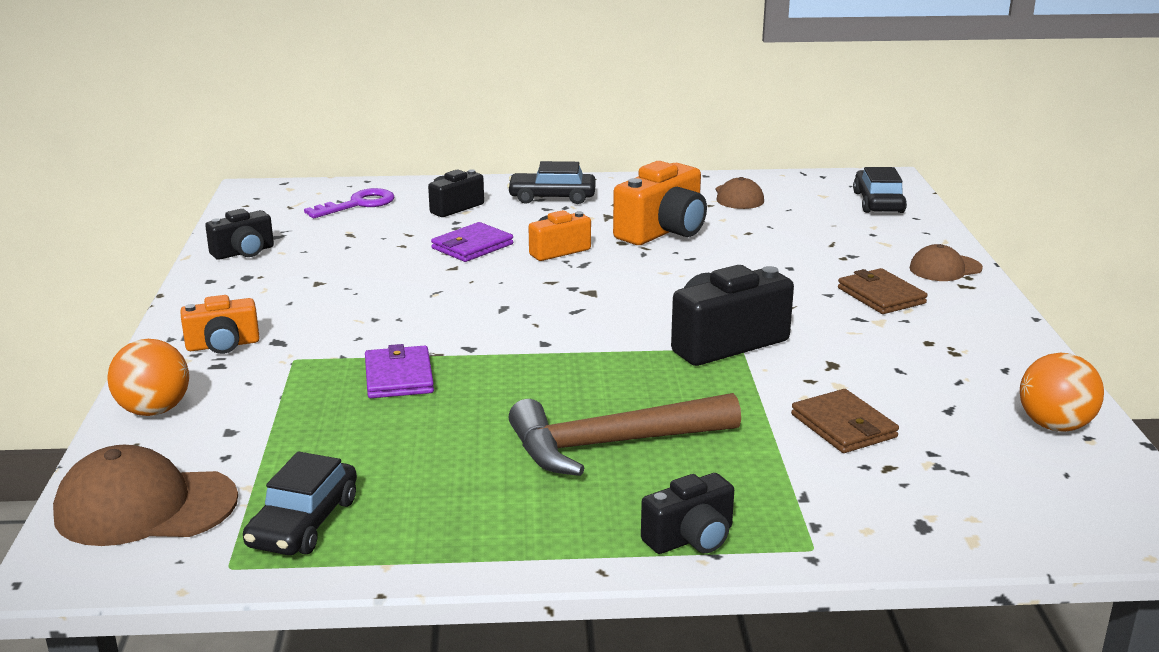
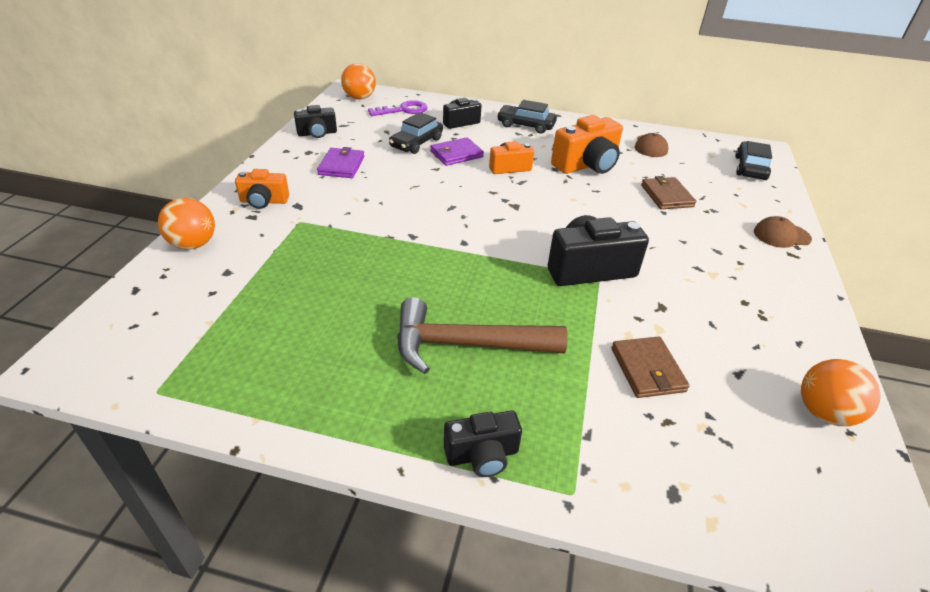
camera: 15 degrees right, 15 degrees up
(145, 507) = (139, 323): brown cap -> none
(278, 198) = (359, 98): none -> orange ball
(303, 522) = (225, 364): black car -> black car (416, 143)
(399, 377) = (355, 250): purple wallet -> purple wallet (341, 165)
(881, 295) = (722, 250): brown wallet -> brown wallet (666, 196)

